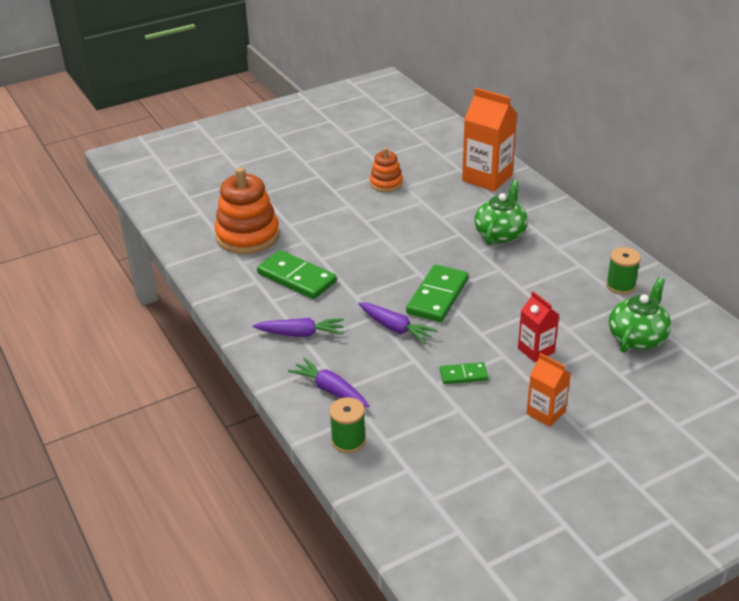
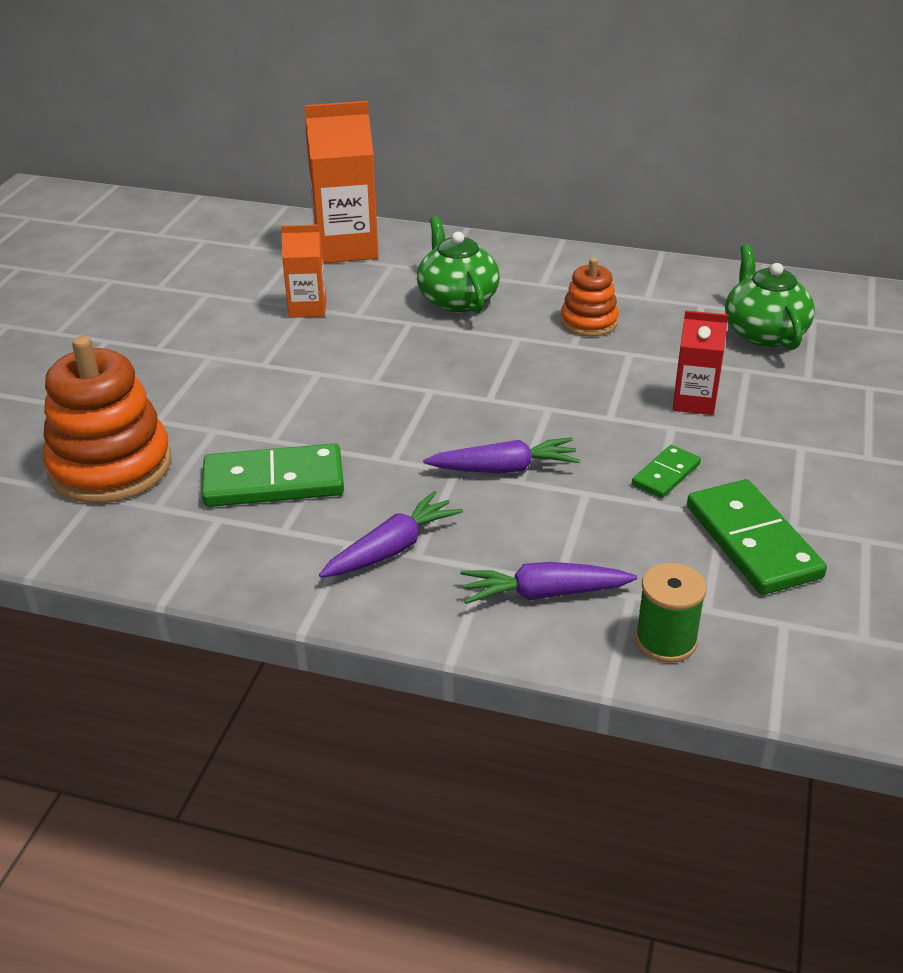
camera: 45 degrees left, 0 degrees up
(386, 183) = (222, 308): orange stacking toy -> orange stacking toy (589, 322)
(437, 296) = (495, 404): green domino -> green domino (752, 541)
(545, 413) = (809, 461): orange carton -> orange carton (307, 308)
(620, 285) = (666, 291): green spool -> none

